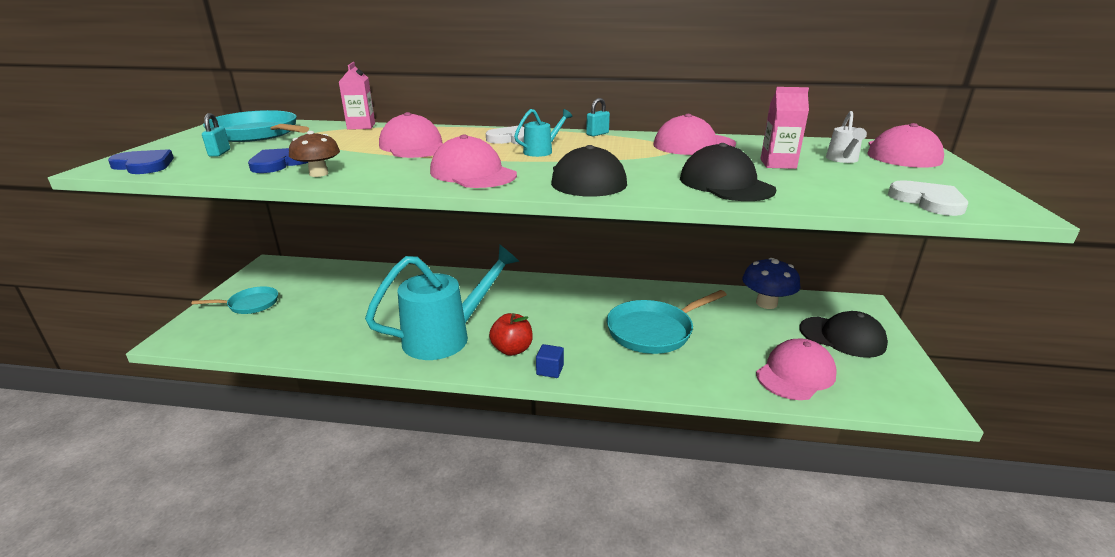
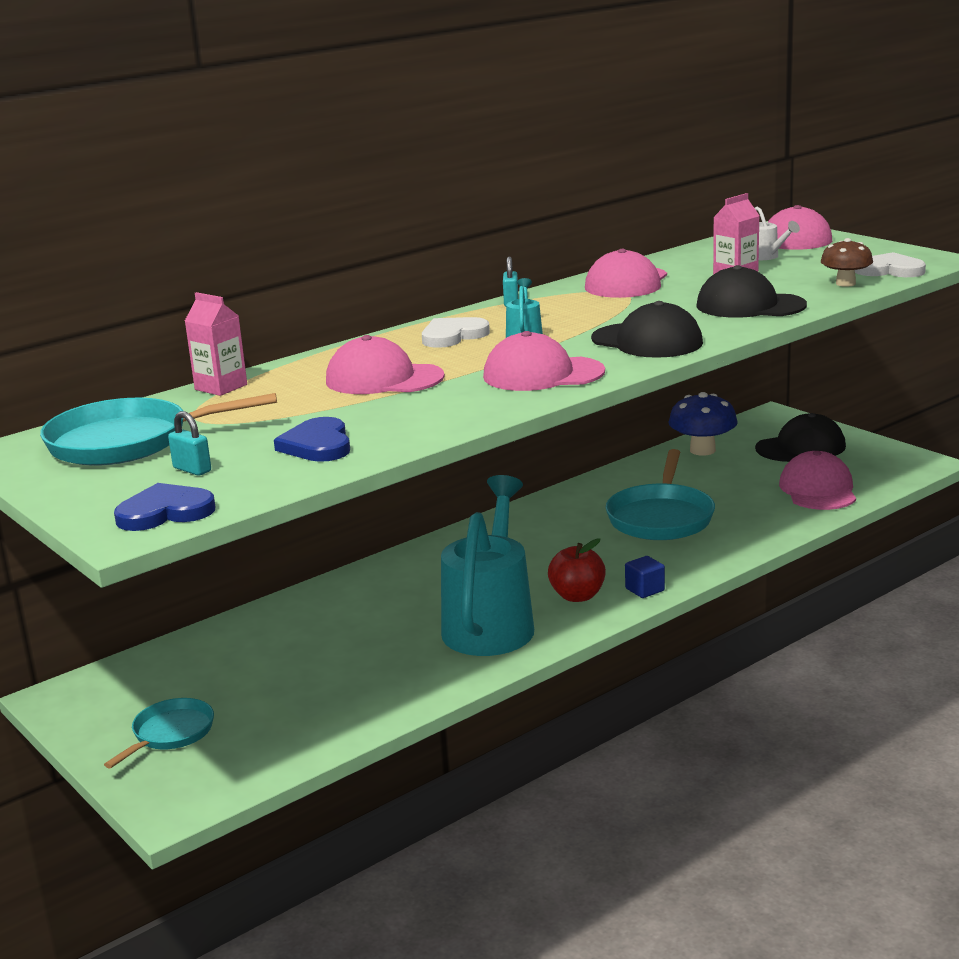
camera: 45 degrees left, 5 degrees down
(319, 174) = (405, 433): brown mushroom -> brown mushroom (845, 283)

